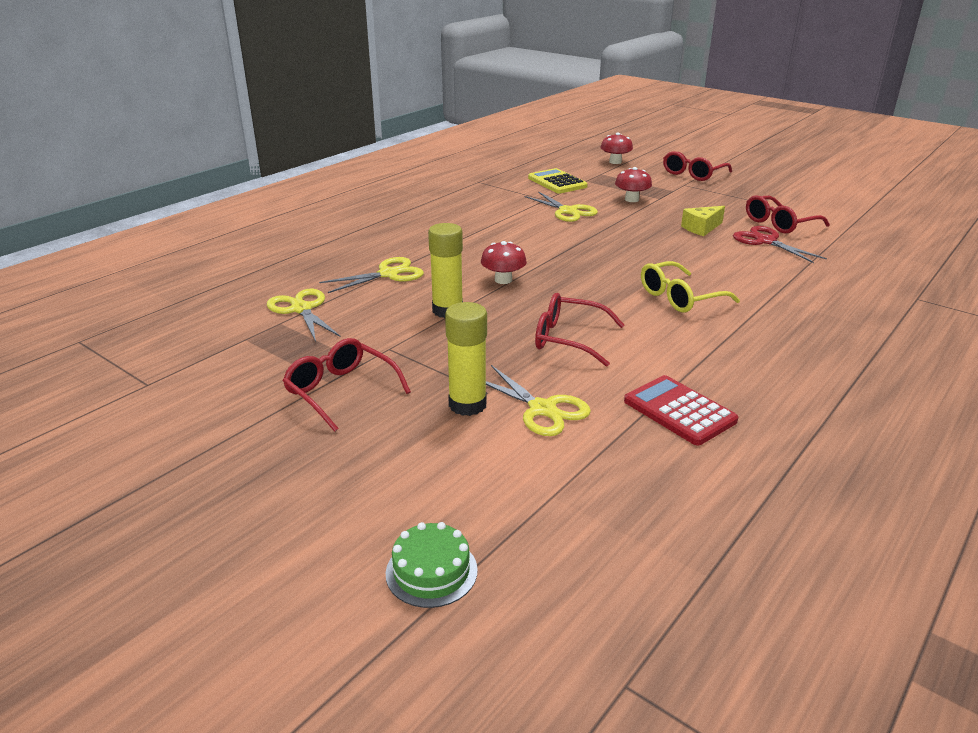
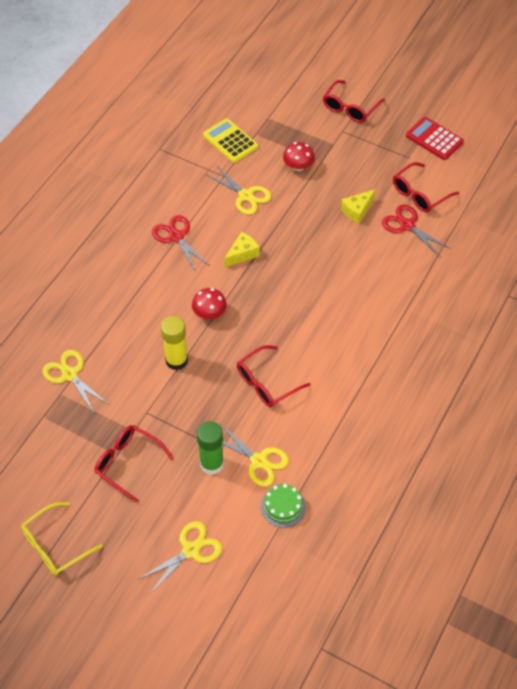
camera: 10 degrees left, 25 degrees up
(388, 274) = (120, 317): yellow scissors -> yellow scissors (191, 550)
(431, 571) = (219, 598): green cake -> green cake (283, 507)
(467, 405) = (211, 464): yellow glue stick -> green glue stick
(479, 229) = (176, 237): none -> red scissors
(555, 244) = (242, 254): none -> yellow cheese
(568, 339) = (266, 383): red glasses -> red glasses turned 45 degrees counterclockwise
(615, 162) = (279, 91): red mushroom -> none
(679, 298) = (341, 319): yellow glasses -> yellow glasses (54, 545)
(679, 411) = (342, 449): red calculator -> red calculator (434, 139)

